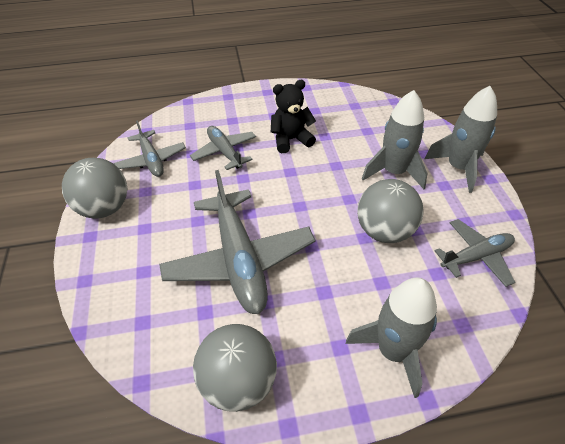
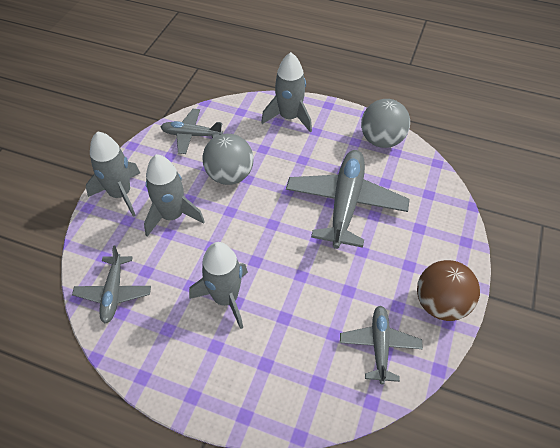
camera: 150 degrees left, 5 degrees up
(104, 208) = (440, 304): grey ball -> brown ball
(225, 152) = (300, 317): grey plane -> grey plane (114, 293)
(291, 140) = (226, 298): black teddy bear -> grey rocket

